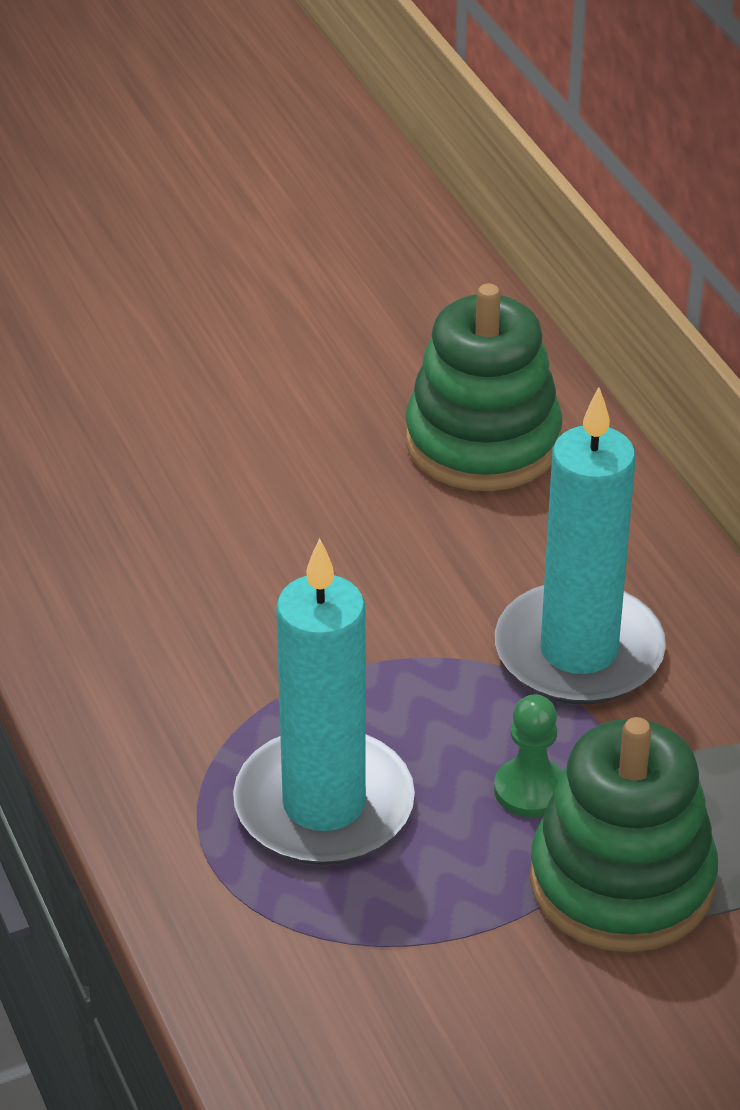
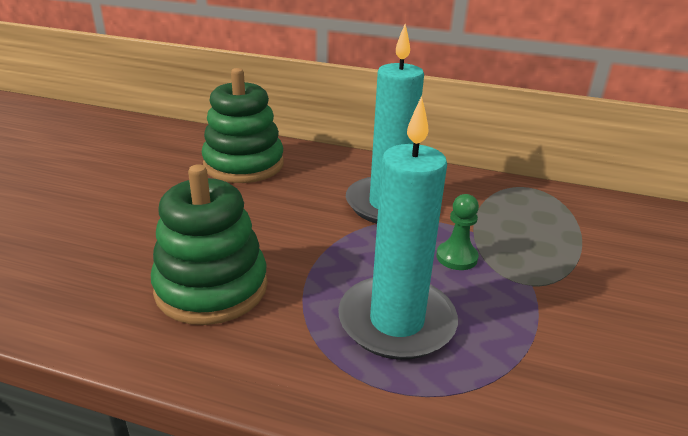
camera: 50 degrees left, 10 degrees down
(622, 881) = (540, 265): green stacking toy -> green stacking toy (211, 287)

